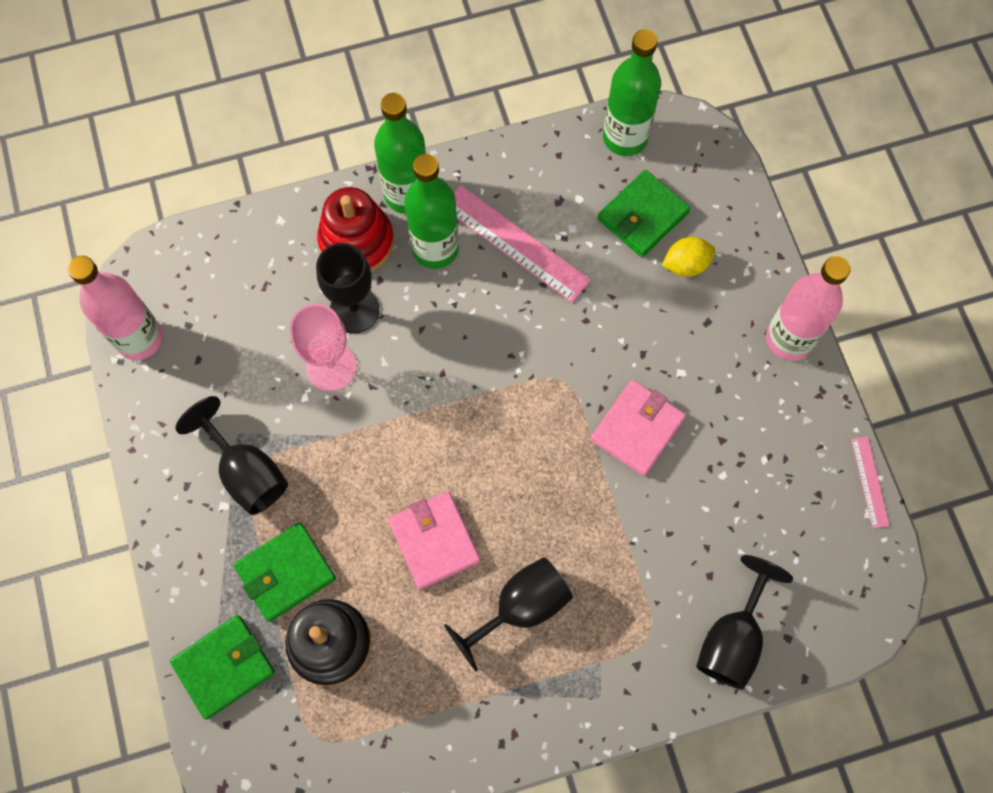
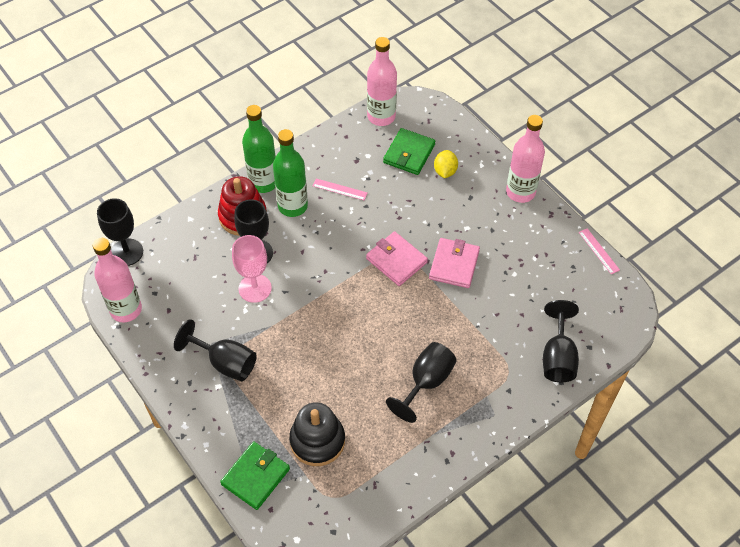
camera: 20 degrees left, 15 degrees down
(172, 246) = (127, 252): none -> black goblet
(286, 573) = (273, 410): green wallet -> none
(434, 541) = (358, 363): pink wallet -> pink wallet (396, 260)
(515, 243) = (340, 189): pink ruler -> pink ruler, size x0.52
(625, 138) = (381, 116): green bottle -> pink bottle
(686, 264) = (445, 171): yellow lemon -> yellow lemon turned 45 degrees counterclockwise

